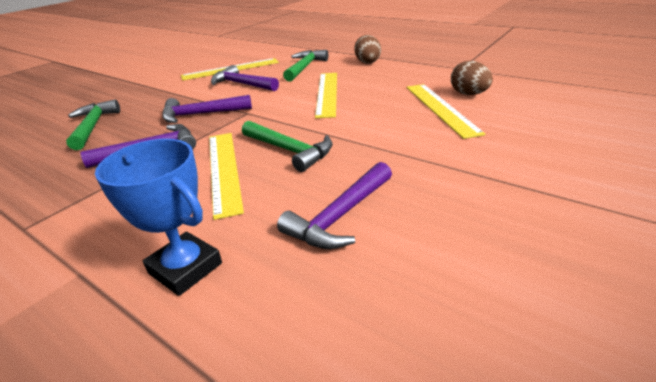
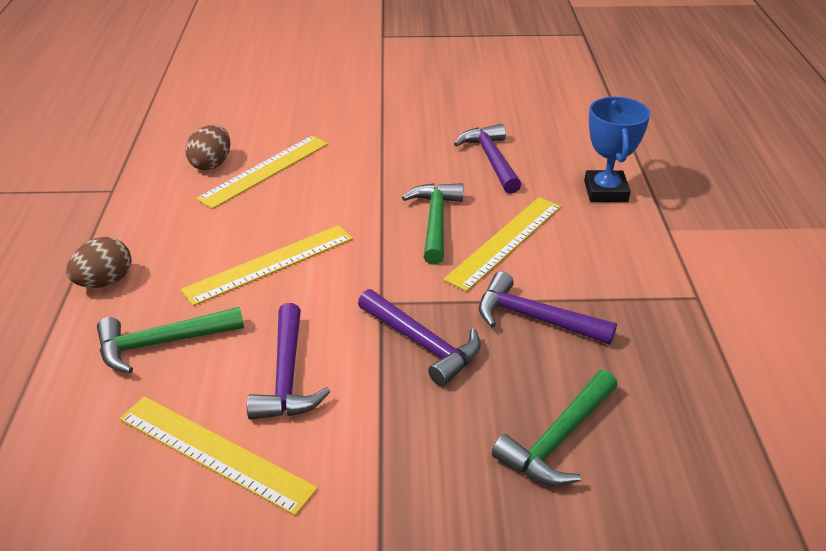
camera: 130 degrees left, 5 degrees up
(340, 216) = (491, 160): purple hammer -> purple hammer turned 105 degrees counterclockwise

